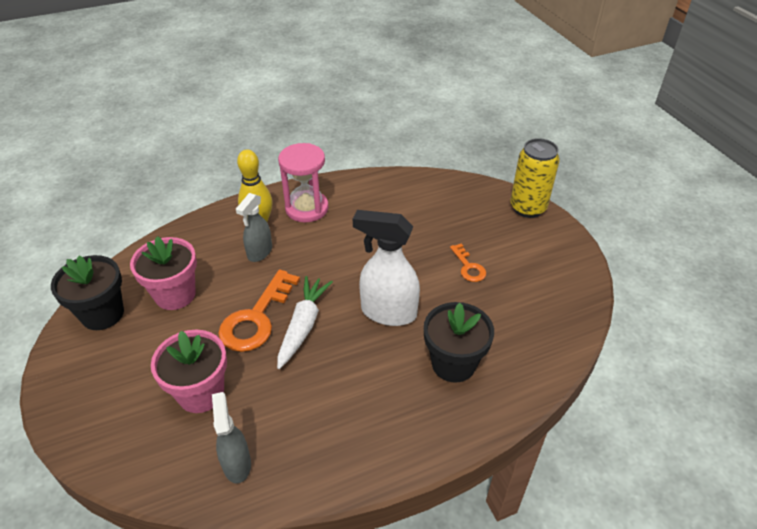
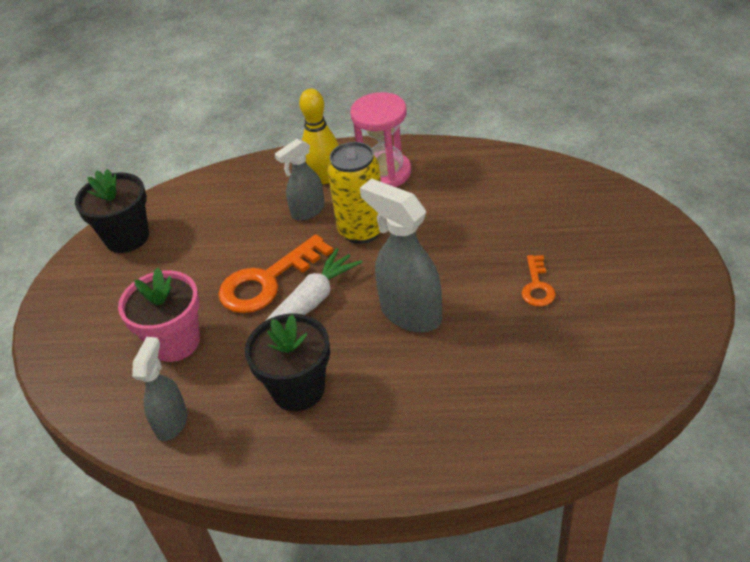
camera: 30 degrees right, 0 degrees up
(175, 295) = (202, 235): pink flower pot -> none
(388, 312) = (410, 313): white spray bottle -> grey spray bottle
(453, 364) = (452, 393): black flower pot -> black flower pot (298, 389)
(527, 208) = (661, 231): yellow can -> yellow can (362, 230)

